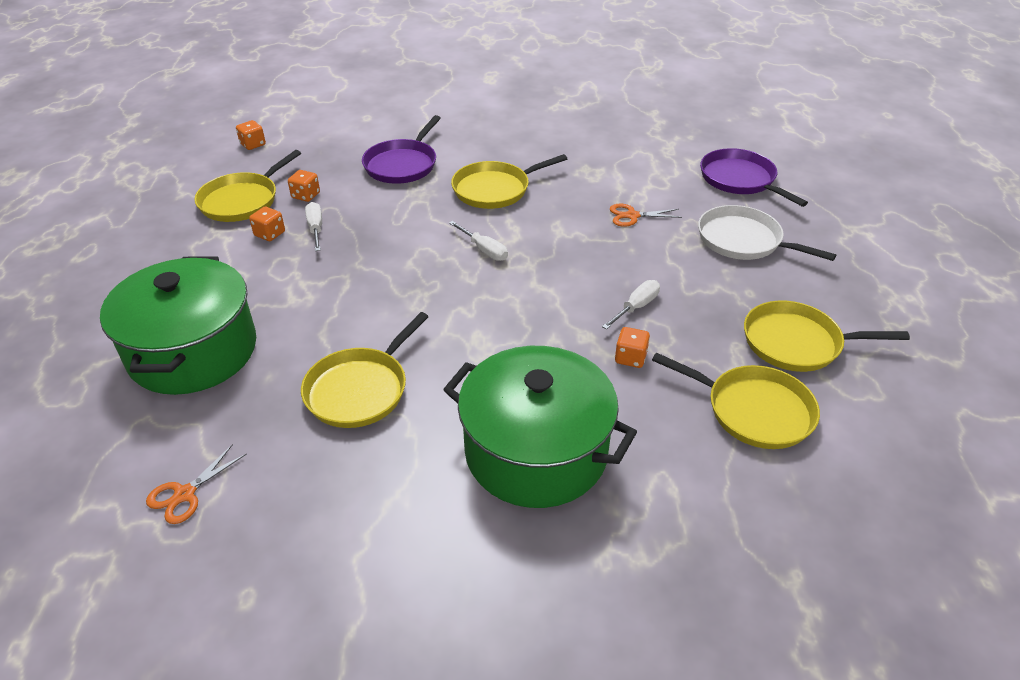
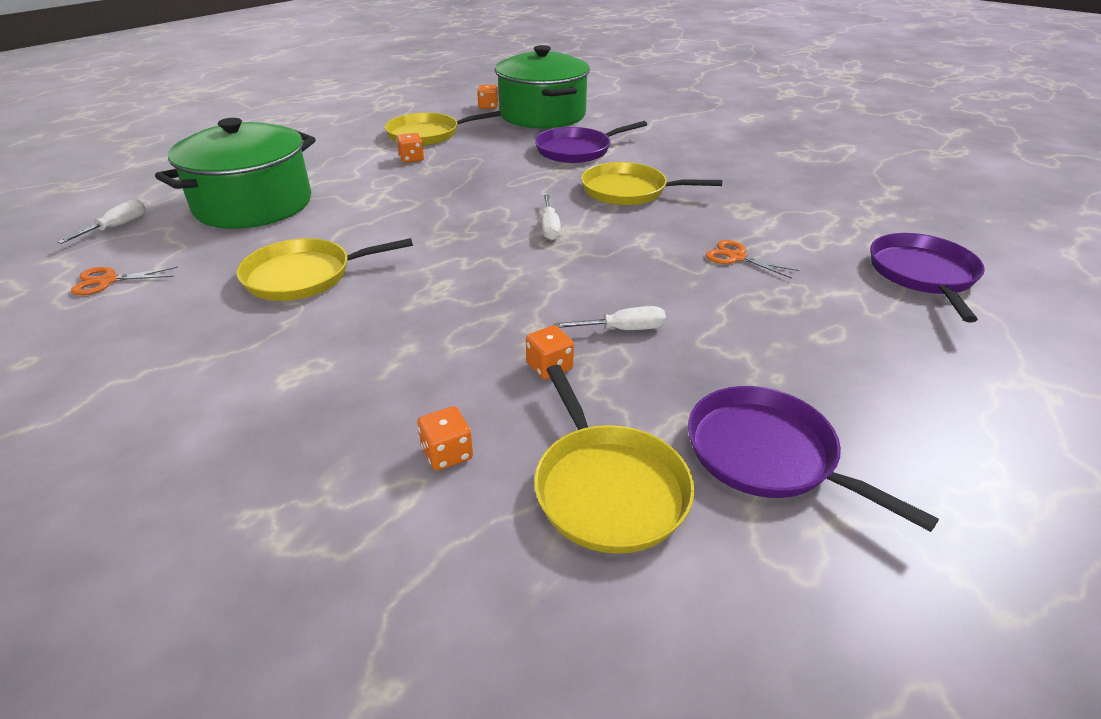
camera: 40 degrees right, 5 degrees down
(306, 195) = (473, 145): orange dice -> orange dice (447, 454)
(316, 229) = (446, 167): white screwdriver -> white screwdriver (116, 227)
(536, 452) = (346, 391): green pot -> green pot (542, 115)
(743, 240) = (843, 328): white pan -> none
(797, 343) = (768, 455): yellow pan -> purple pan

